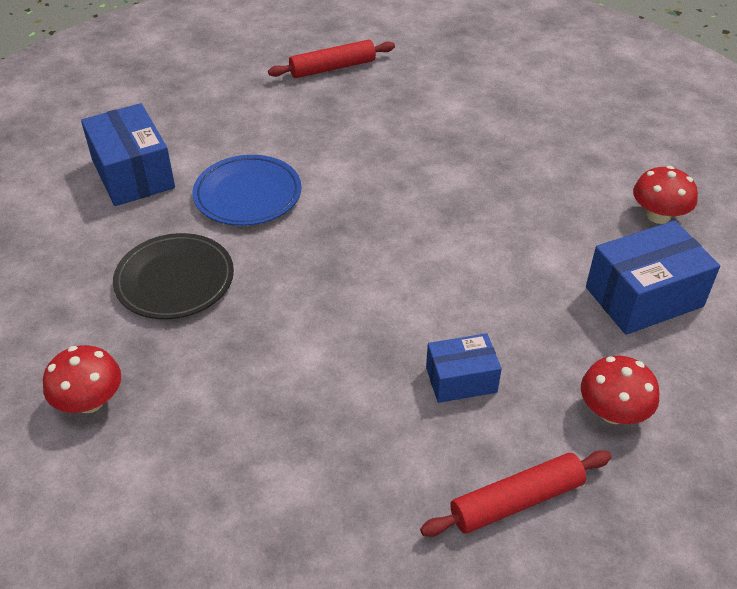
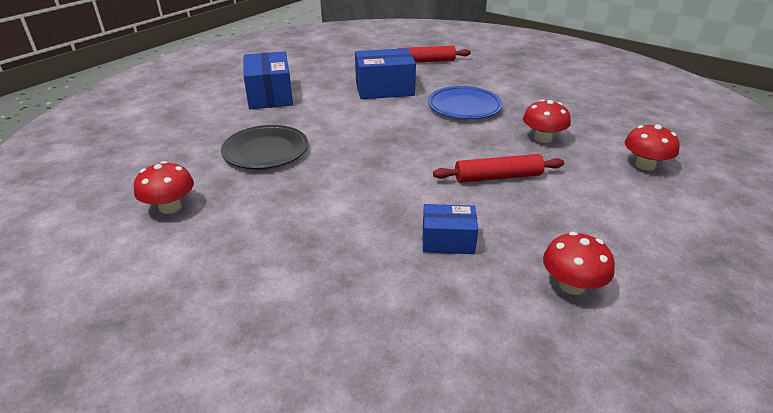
camera: 15 degrees right, 10 degrees down
(248, 195) = (338, 114): blue plate -> blue plate (464, 107)
(516, 501) = (464, 334): red rolling pin -> red rolling pin (498, 177)
(529, 191) = (542, 138): none -> red mushroom
(644, 297) = (620, 213): blue box -> blue box (384, 89)

